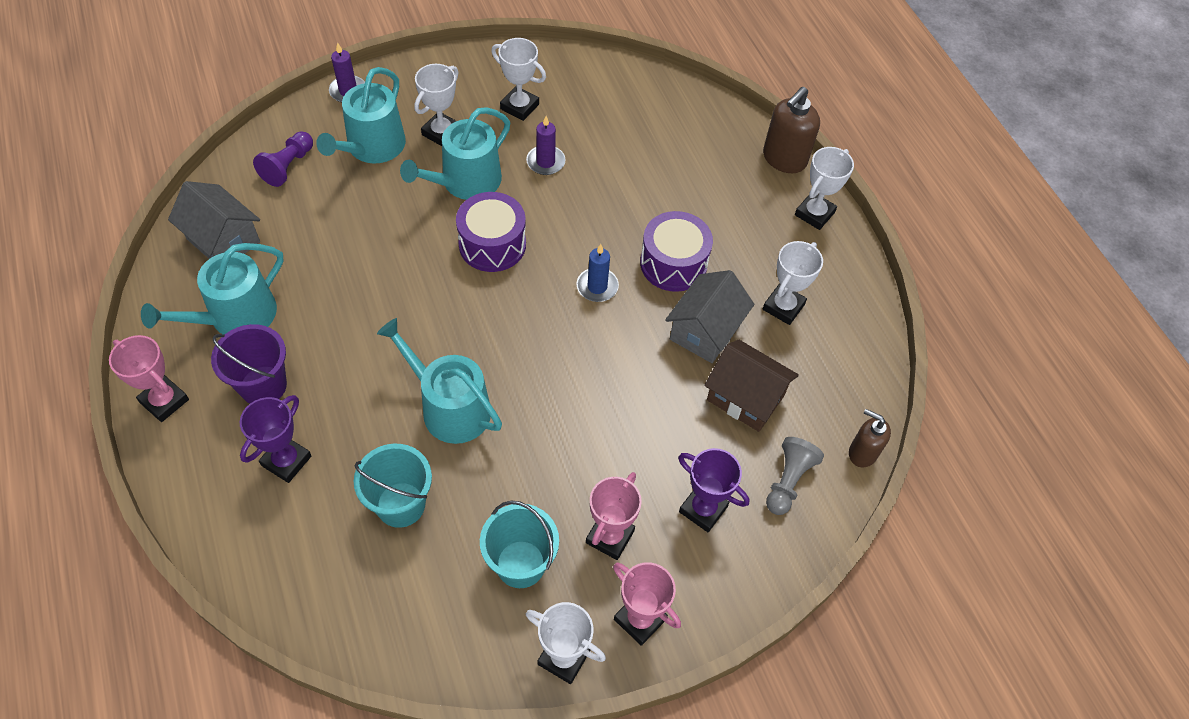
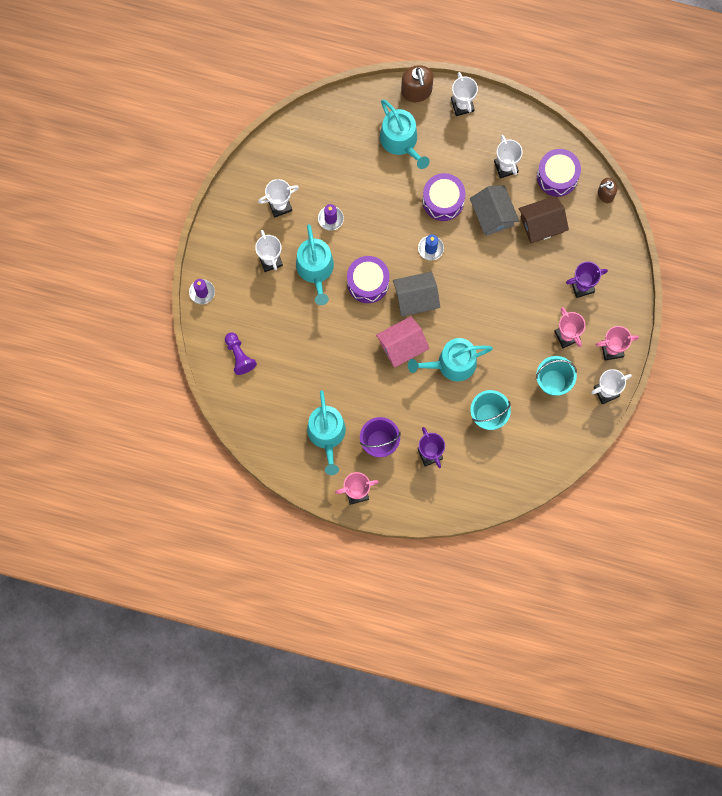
camera: 50 degrees left, 20 degrees up
(223, 240) = (271, 416): grey house -> grey house (415, 298)
(372, 147) = (255, 304): turquoise watering can -> turquoise watering can (401, 141)
(431, 332) = (402, 346): none -> pink house
(788, 481) = (595, 238): grey pawn -> none
(829, 375) = (557, 176): none -> purple drum

